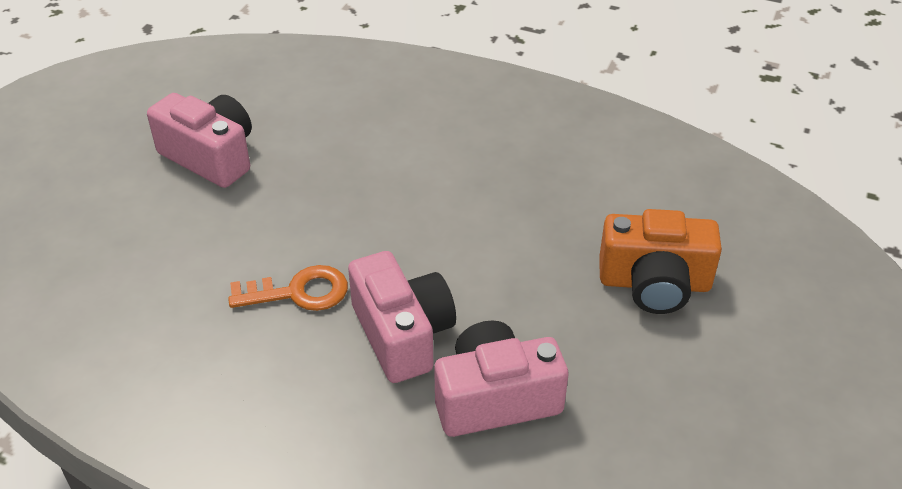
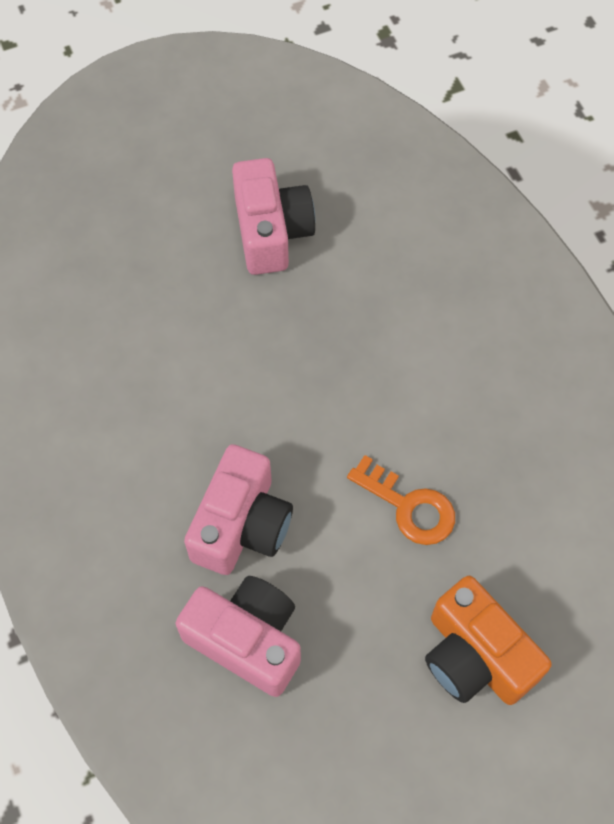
camera: 45 degrees right, 20 degrees up
(298, 292) = (209, 421): orange key -> orange key (409, 506)

